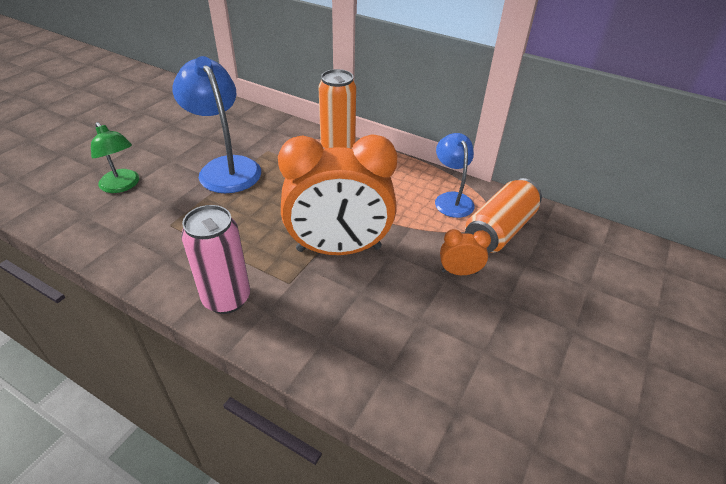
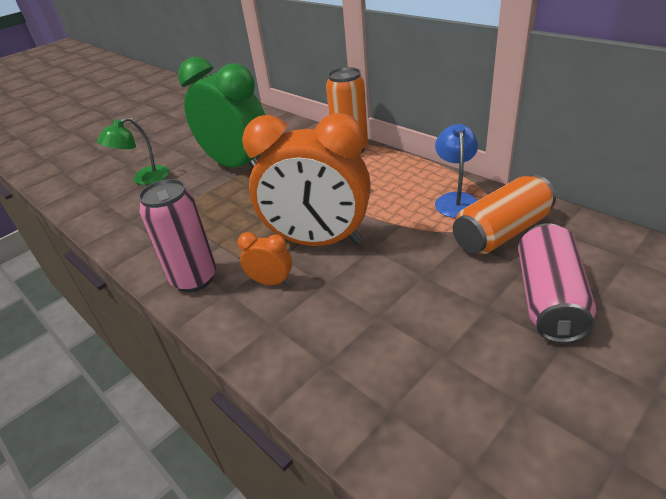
camera: 20 degrees right, 5 degrees down
(122, 186) = (144, 179): green lamp -> green lamp turned 75 degrees clockwise
(225, 167) = (237, 166): blue lamp -> green clock
(459, 272) = (440, 272): orange clock -> orange clock (271, 282)
(553, 290) = (548, 299): none -> pink can

